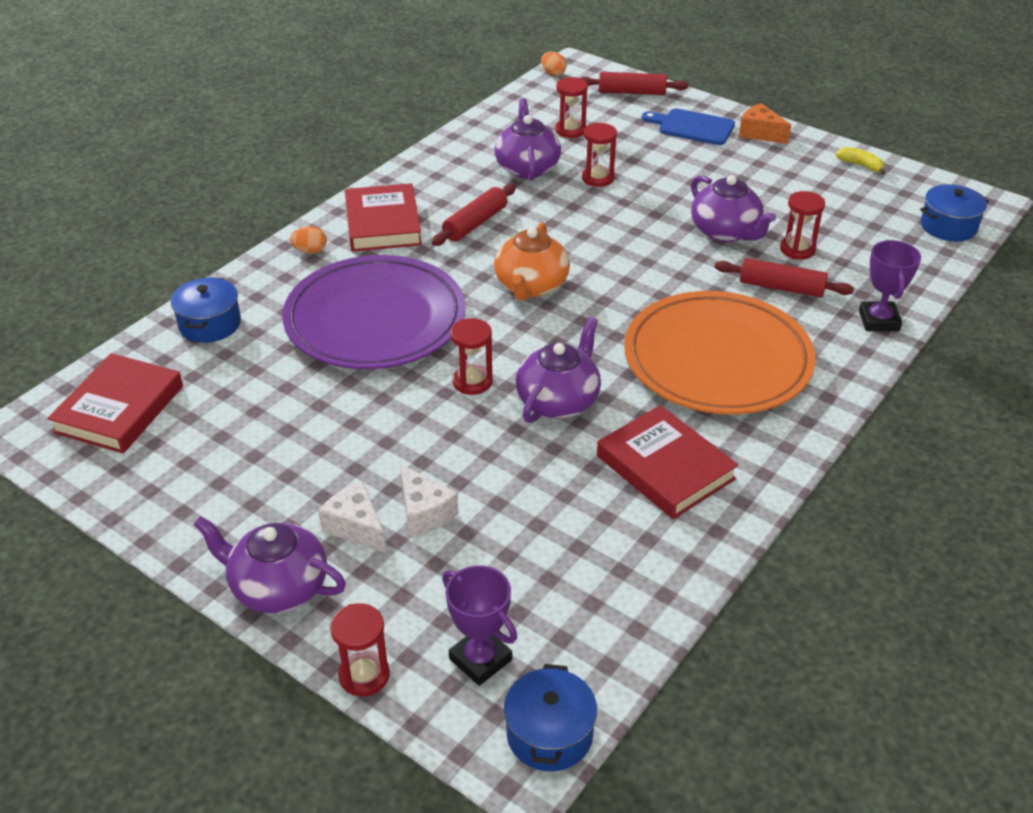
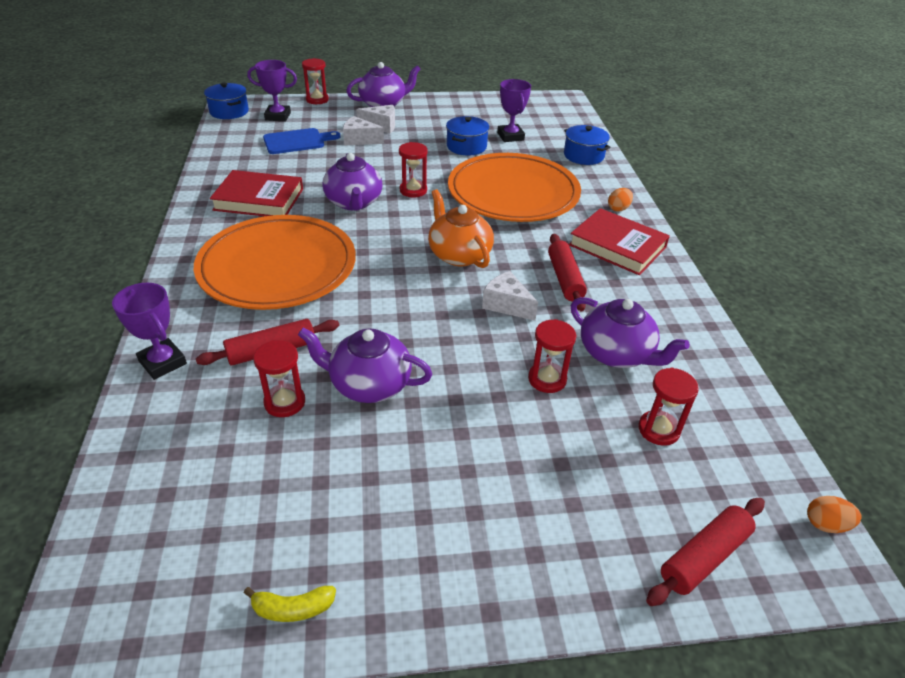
camera: 135 degrees right, 0 degrees up
(119, 409) = (547, 117): red book -> none
(228, 401) = (510, 136): none -> purple trophy
(375, 320) = (513, 193): purple plate -> orange plate
(553, 229) = (506, 305): none -> white cheese
(692, 127) = (559, 534): blue cutting board -> blue cutting board (297, 141)
(760, 133) = (473, 585): orange cheese -> none
(948, 226) = (120, 548): blue pot -> blue pot (466, 146)

